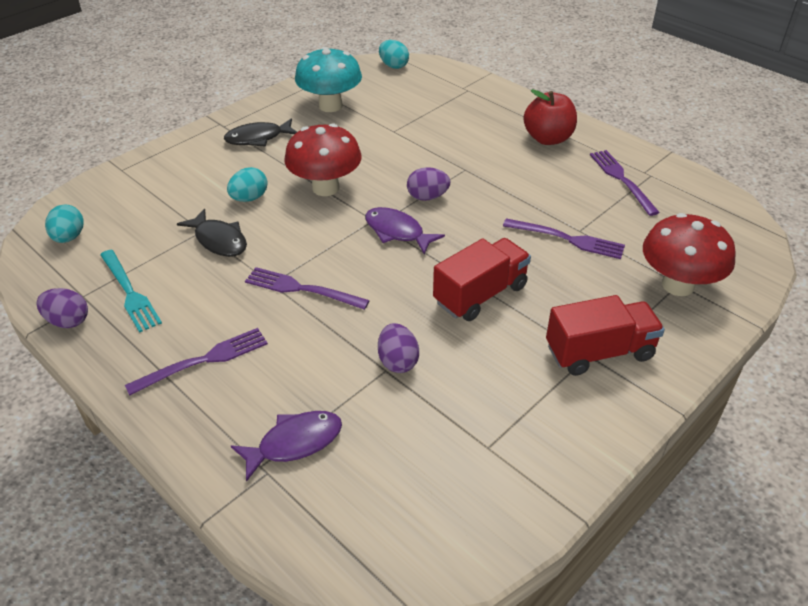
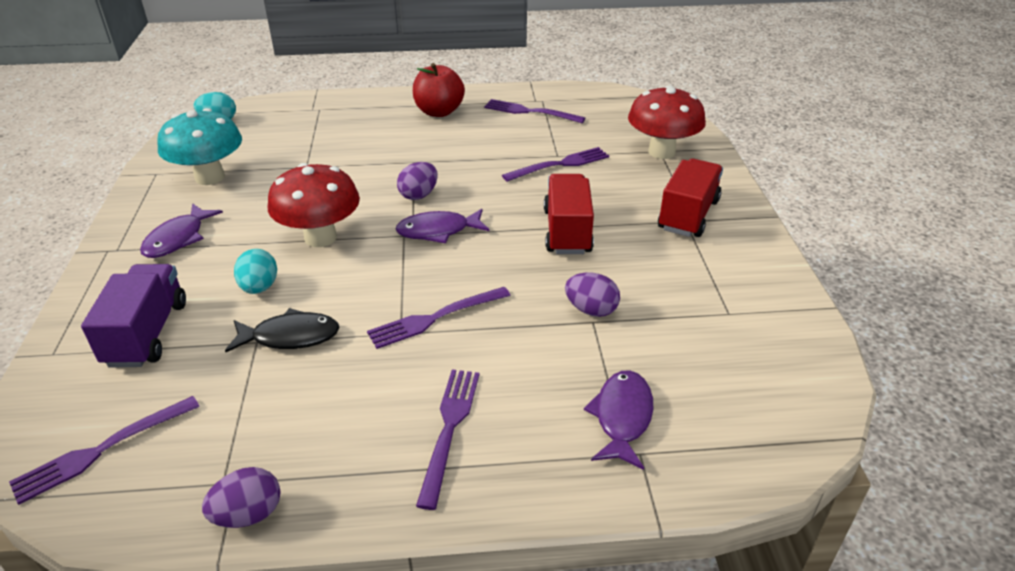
camera: 50 degrees left, 5 degrees down
(69, 237) = (101, 451): turquoise egg -> purple fork
(130, 293) = (275, 439): turquoise fork -> none
(167, 188) = (147, 333): none -> purple truck
(258, 138) = (178, 239): black fish -> purple fish

